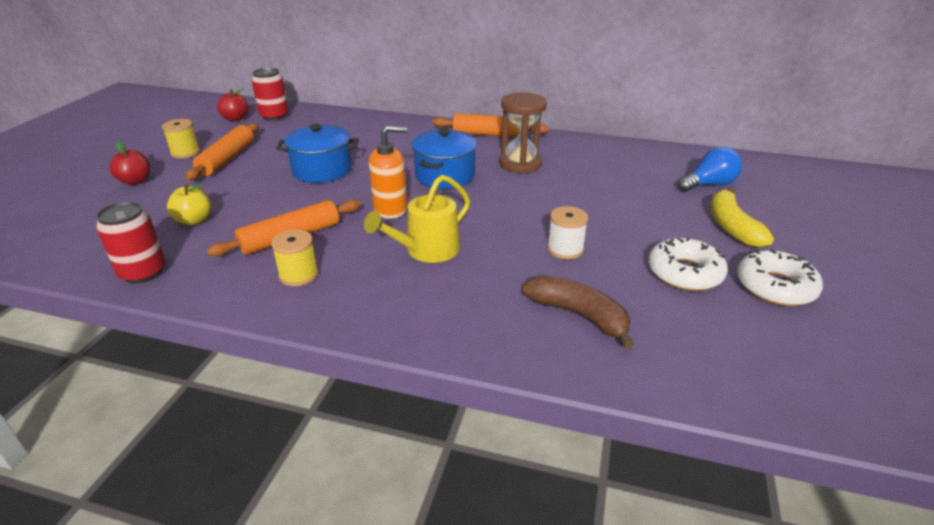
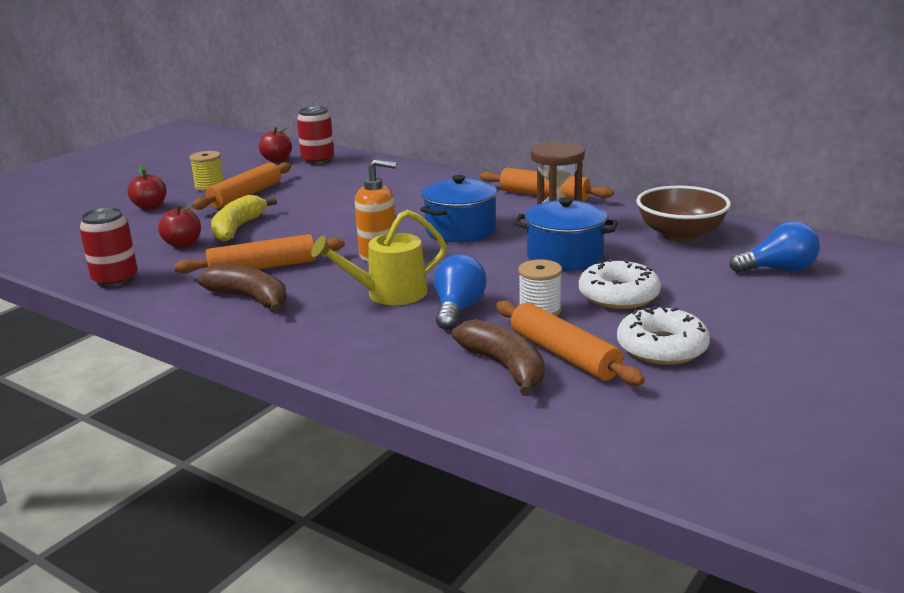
camera: 20 degrees right, 10 degrees down
(194, 220) = (183, 244): yellow apple -> red apple
(298, 275) = (250, 298): yellow spool -> brown banana
(322, 170) = (333, 213): blue pot -> blue pot (565, 257)
(497, 258) = (458, 309): none -> blue light bulb
(617, 161) = (680, 235): none -> brown bowl
(617, 293) = (564, 355): none -> orange rolling pin
(731, 227) = (766, 313): yellow banana -> yellow banana (238, 228)
(775, 286) = (763, 374): white donut -> white donut (618, 295)

